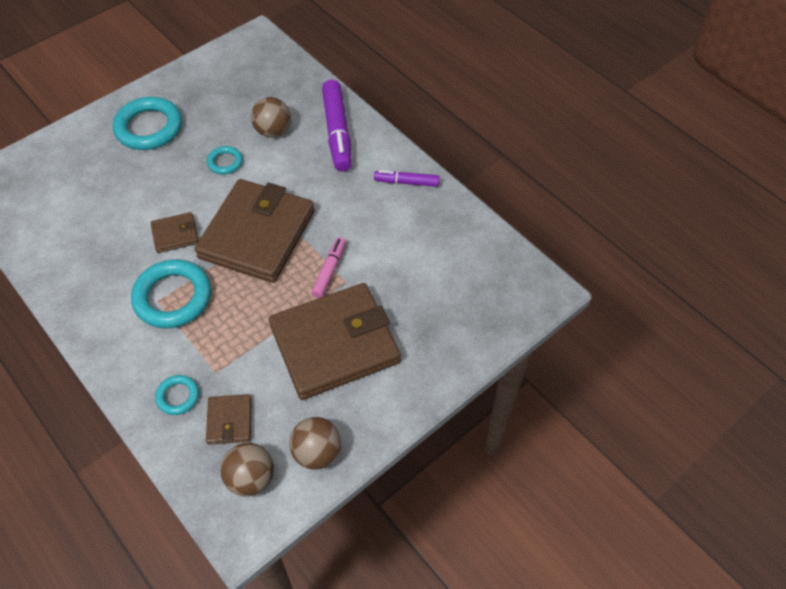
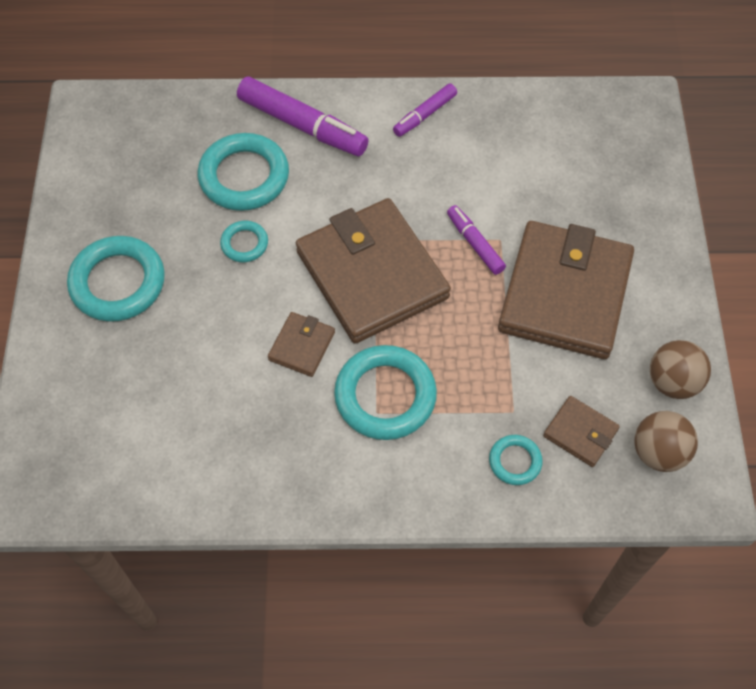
camera: 50 degrees left, 5 degrees up
(273, 131) = (244, 176): brown ball -> turquoise ring
(329, 271) = (475, 244): pink marker -> purple marker

